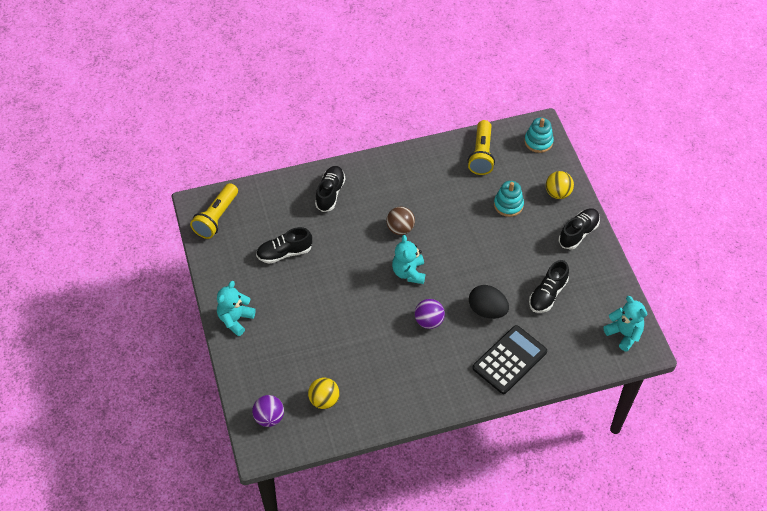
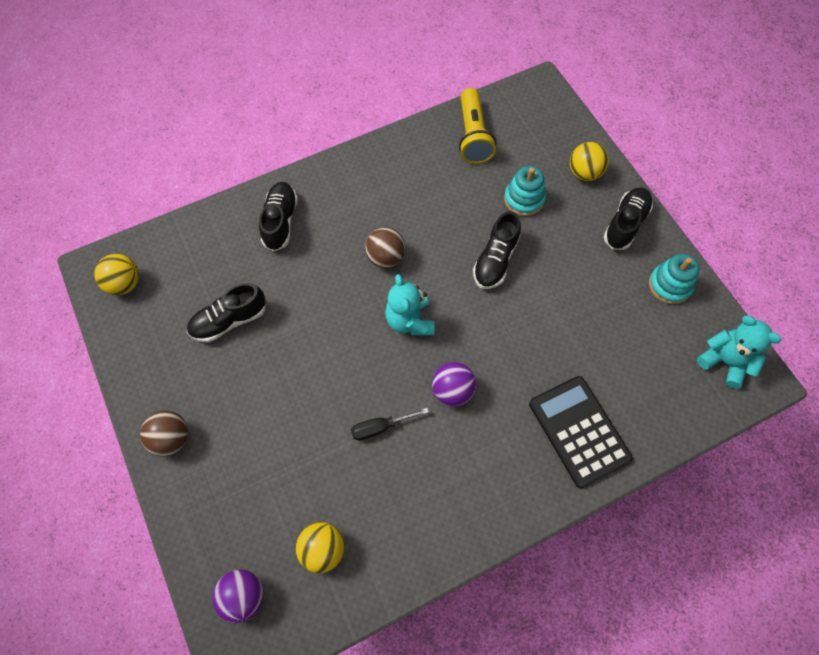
camera: 10 degrees left, 10 degrees up
(216, 218) = (124, 284): yellow flashlight -> yellow ball
(235, 319) = (171, 438): turquoise teddy bear -> brown ball
(375, 335) = (380, 427): none -> black screwdriver
(487, 310) = (530, 359): black egg -> none
(509, 360) = (579, 431): black calculator -> black calculator turned 60 degrees counterclockwise
(538, 141) = (542, 107): turquoise stacking toy -> turquoise stacking toy (669, 285)
(547, 294) = (607, 320): black shoe -> black shoe (495, 260)

